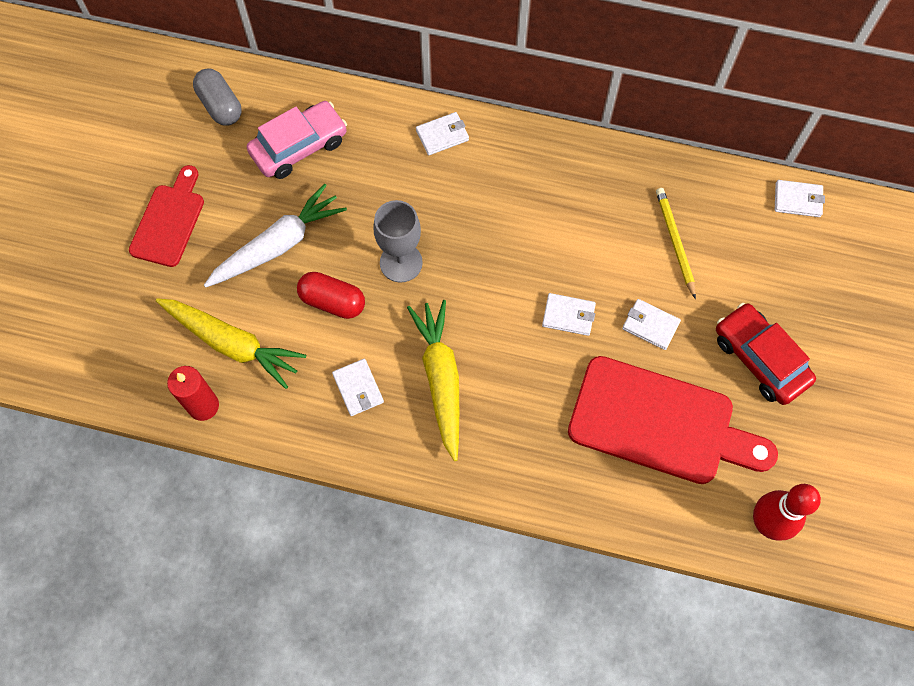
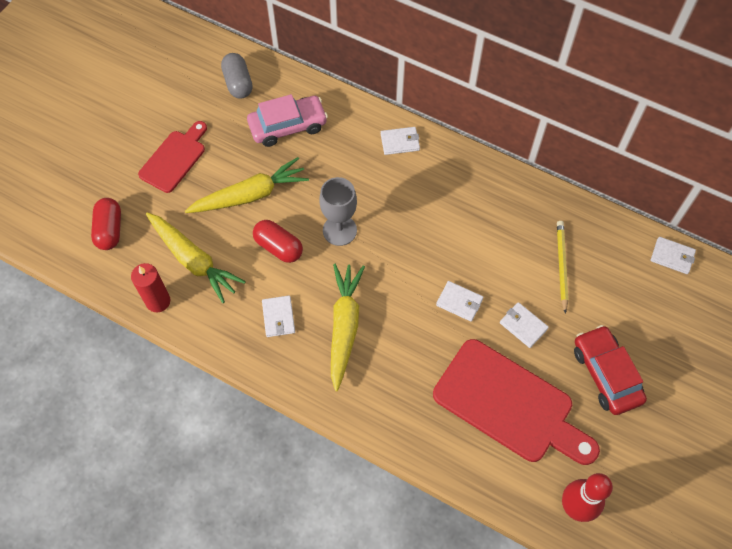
camera: 15 degrees right, 5 degrees down
(114, 331) = (109, 230): none -> red capsule
(278, 245) = (250, 195): white carrot -> yellow carrot

